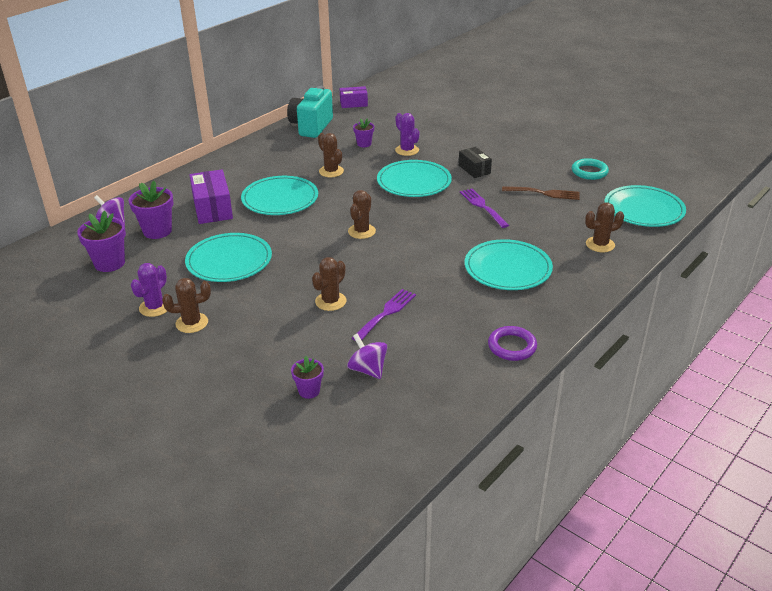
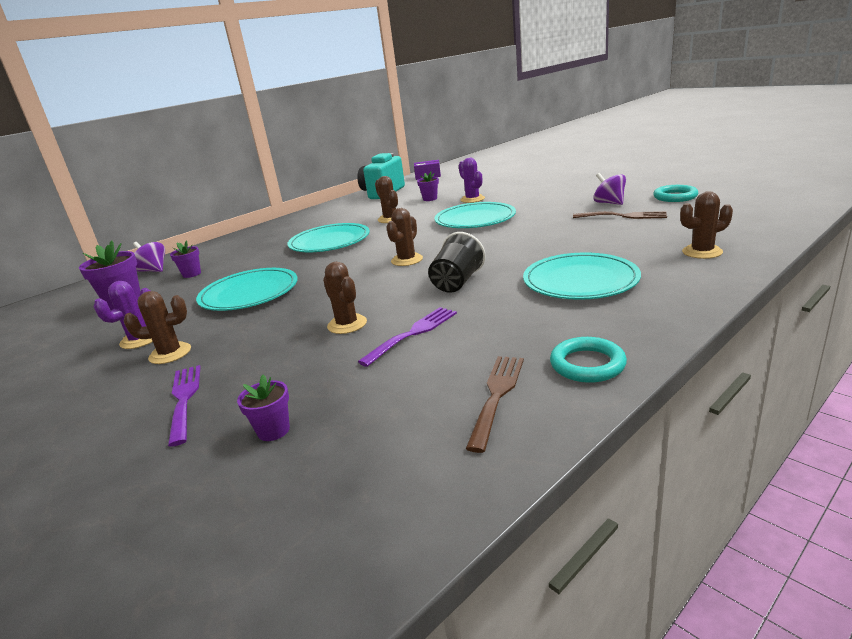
camera: 10 degrees right, 10 degrees down
(157, 231) = (191, 274): purple flower pot -> purple flower pot, size x0.59
(212, 208) = (258, 253): purple box -> none
(330, 301) = (347, 324): brown cactus -> brown cactus turned 75 degrees counterclockwise
(368, 369) = (368, 400): purple spinning top -> purple spinning top (609, 203)
(410, 262) = (457, 282): none -> black cup
(454, 369) = (496, 396): none -> brown fork
(474, 169) = (542, 205): black box -> none
(483, 207) = (550, 231): purple fork -> purple fork (184, 400)
(512, 346) = (587, 364): purple ring -> turquoise ring
(644, 209) = (752, 219): turquoise plate -> none

